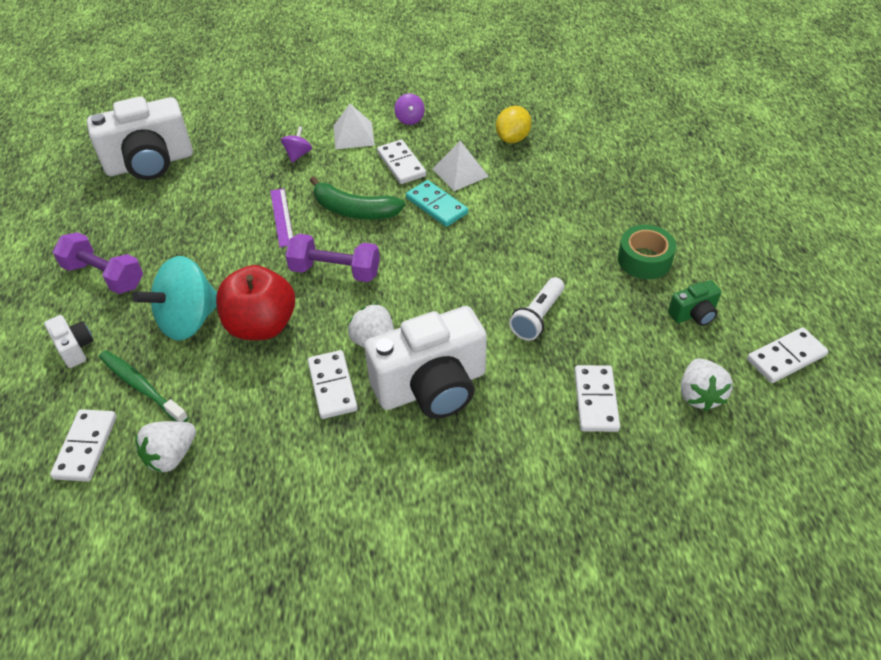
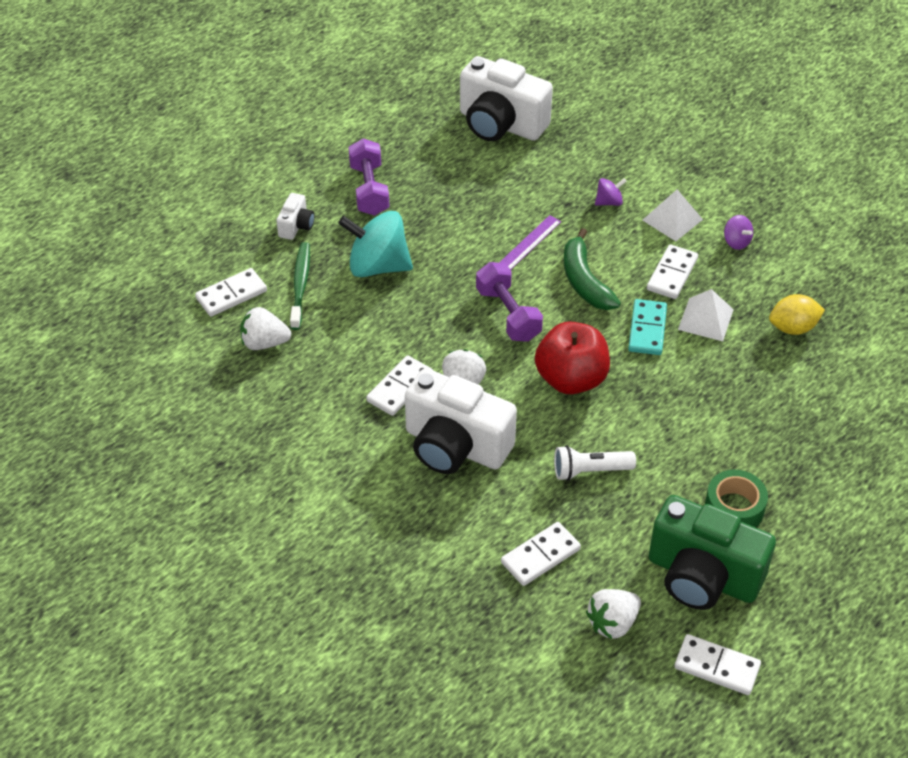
camera: 50 degrees right, 0 degrees up
(262, 325) = (413, 309): red apple -> red apple (571, 379)
(410, 119) = (736, 242): purple spinning top -> purple spinning top turned 75 degrees counterclockwise
(693, 314) = (702, 576): green camera -> green camera, size x2.25

